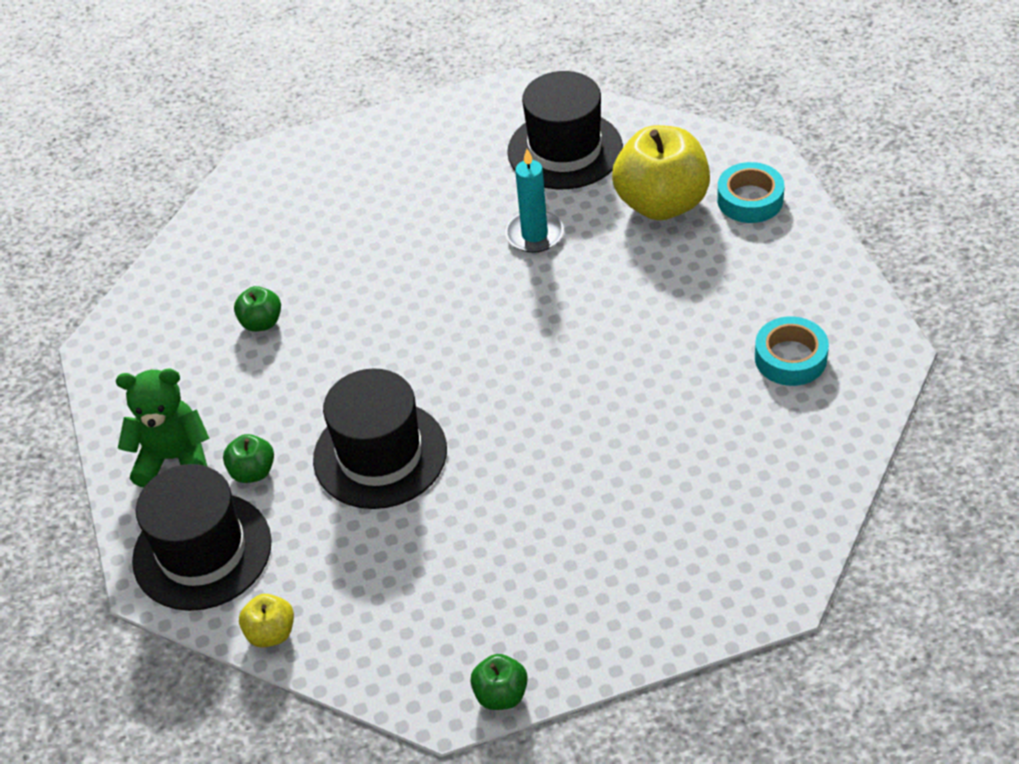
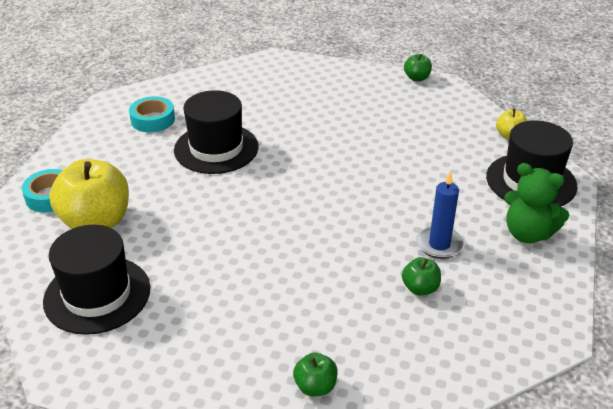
camera: 150 degrees left, 10 degrees down
(253, 472) = (480, 204): green apple -> green apple (315, 386)
(271, 385) = (439, 244): none -> blue candle
(380, 454) = (399, 178): black hat -> black hat (216, 148)
(534, 234) = (190, 246): turquoise candle -> none

